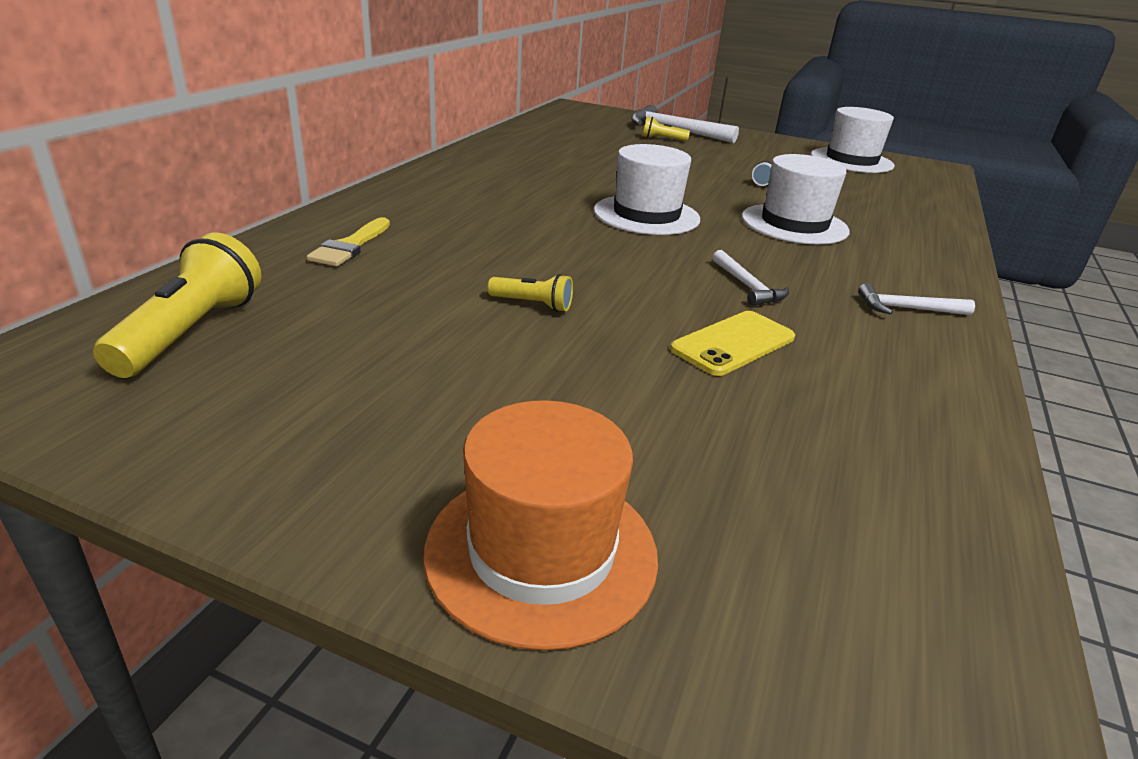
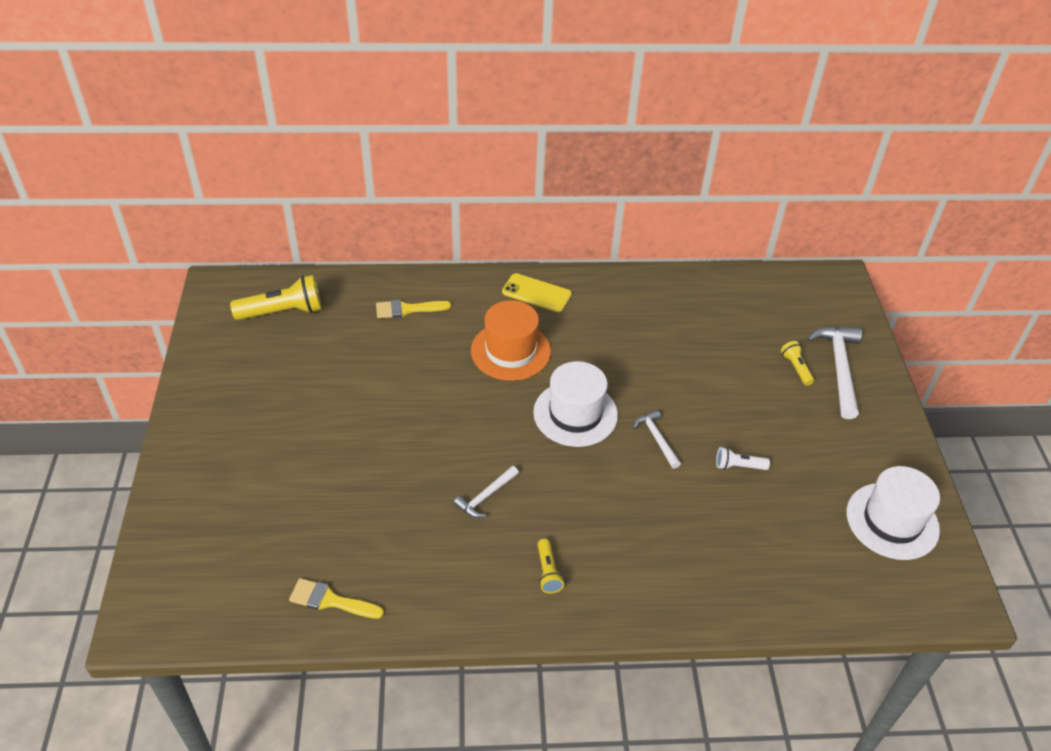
camera: 65 degrees right, 15 degrees up
(533, 304) = (388, 408): yellow flashlight -> yellow flashlight (548, 572)
(541, 552) = (193, 482): orange hat -> orange hat (510, 351)
(733, 343) = (398, 505): yellow phone -> yellow phone (536, 293)
(794, 224) = (636, 503): white hat -> none
(906, 309) = (513, 588): white hammer -> white hammer (656, 438)
(916, 447) = (330, 600): none -> yellow brush

